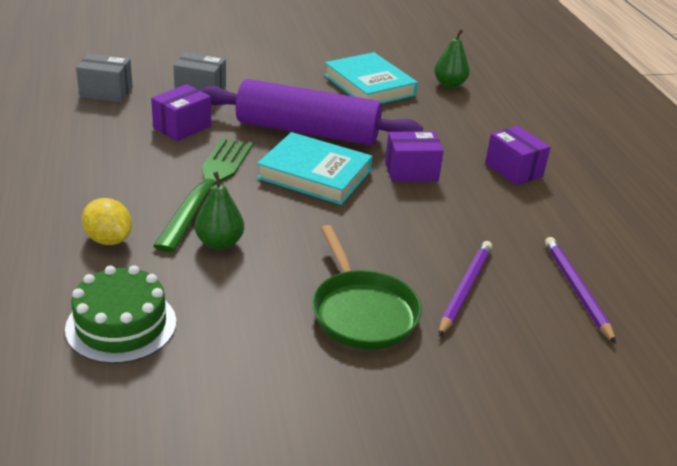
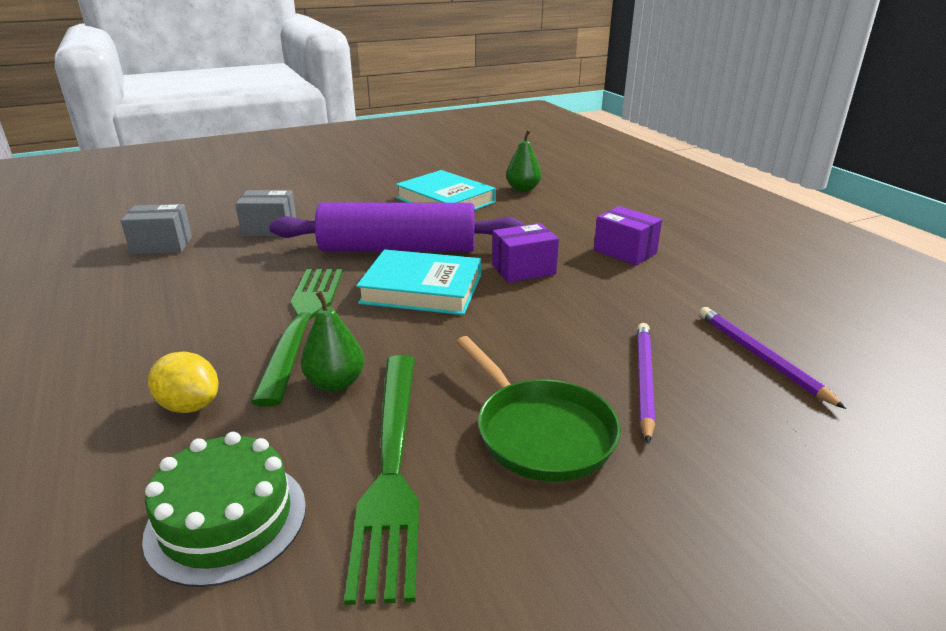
camera: 10 degrees left, 5 degrees down
(182, 127) = (257, 266): purple box -> none
(242, 314) = (391, 467): none -> green fork

